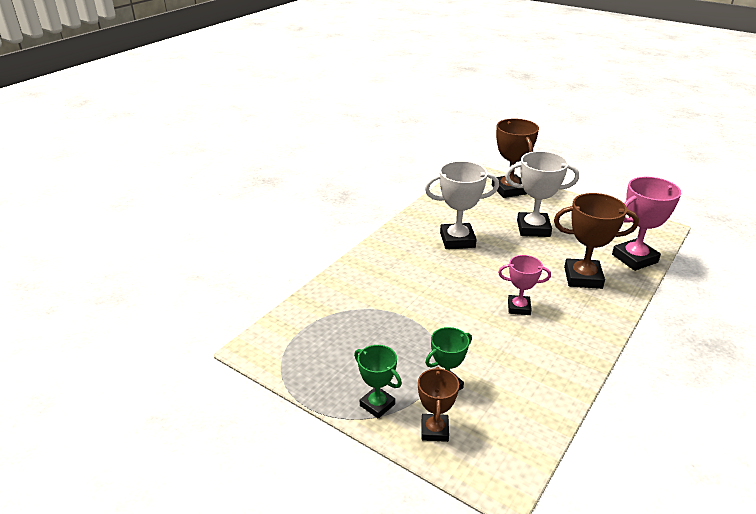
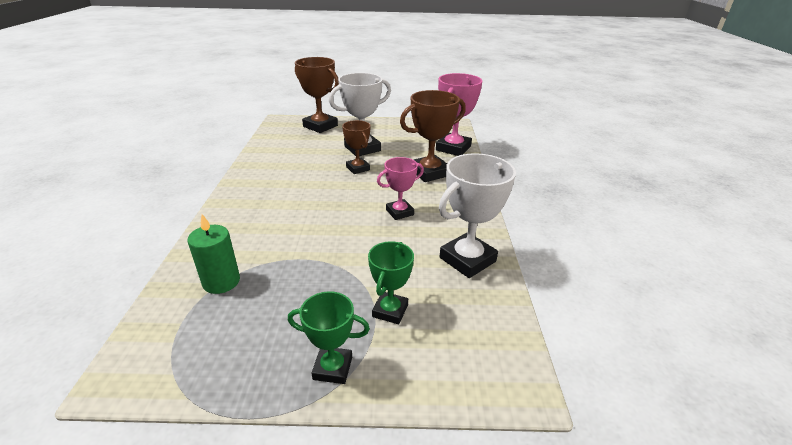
camera: 35 degrees left, 0 degrees up
(340, 311) = (221, 281): none -> green candle
(434, 430) = (414, 364): brown trophy -> brown trophy (358, 168)
(457, 240) = (303, 175): white trophy -> white trophy (467, 259)

